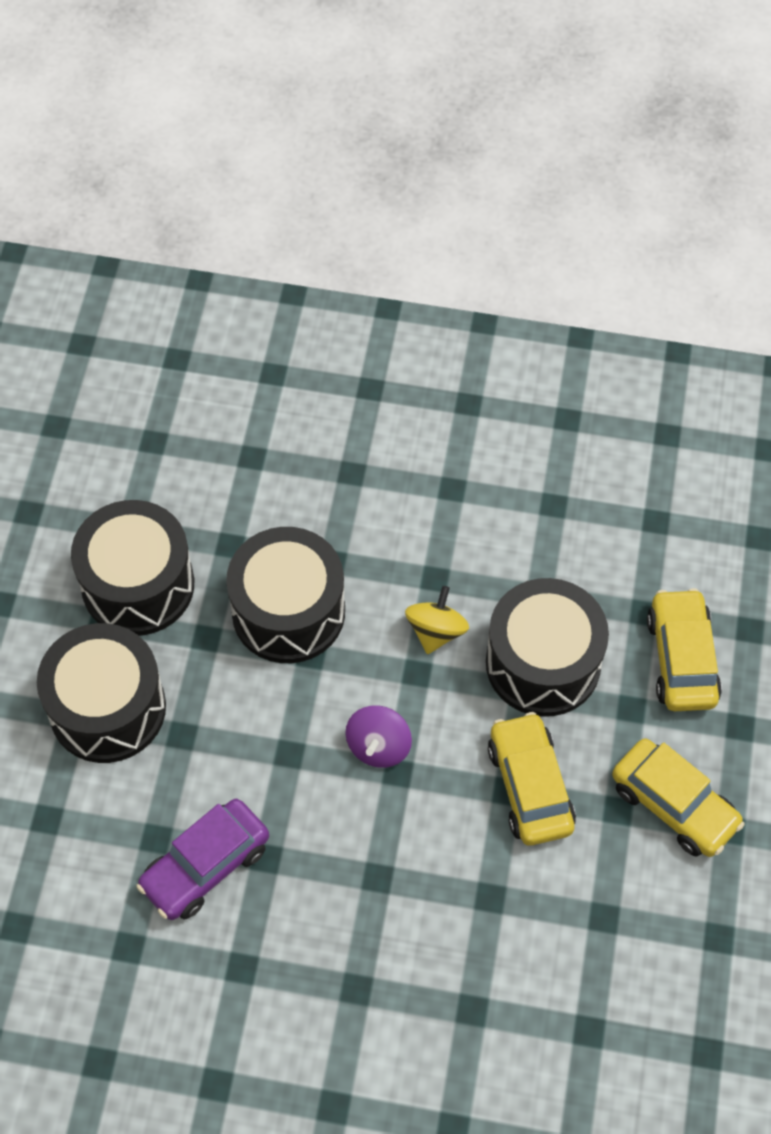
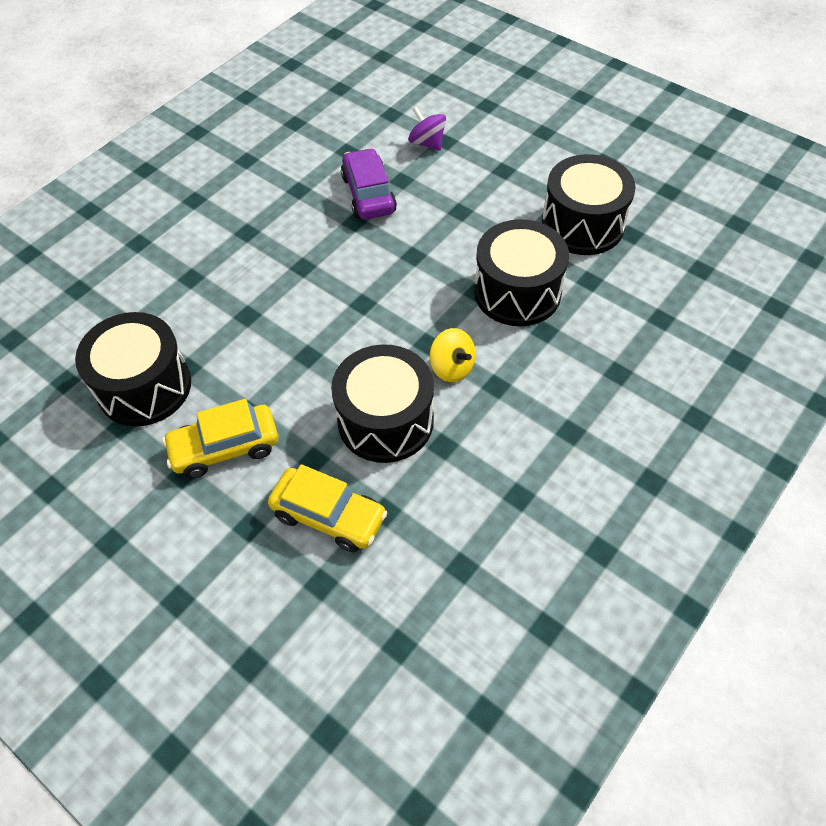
camera: 120 degrees right, 5 degrees down
(107, 708) = (500, 185): black drum -> black drum (144, 387)
(378, 746) = (387, 300): purple spinning top -> purple spinning top (427, 143)
(530, 786) = (301, 369): yellow car -> none

